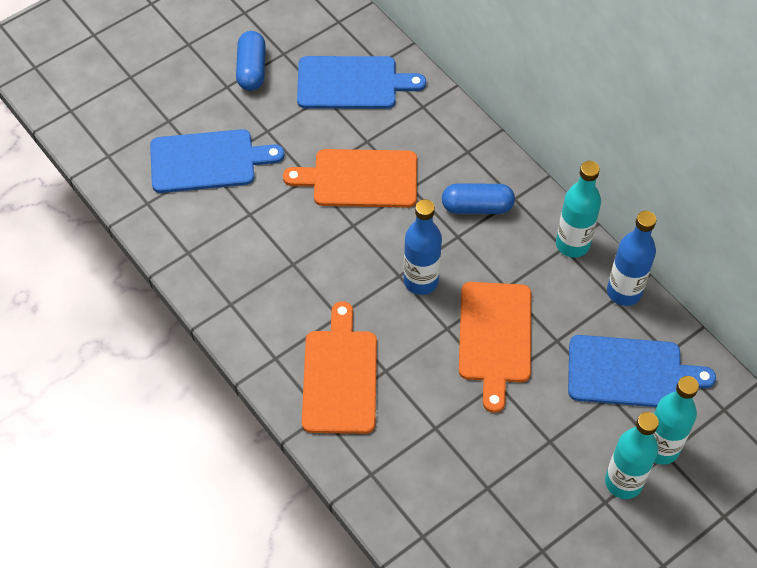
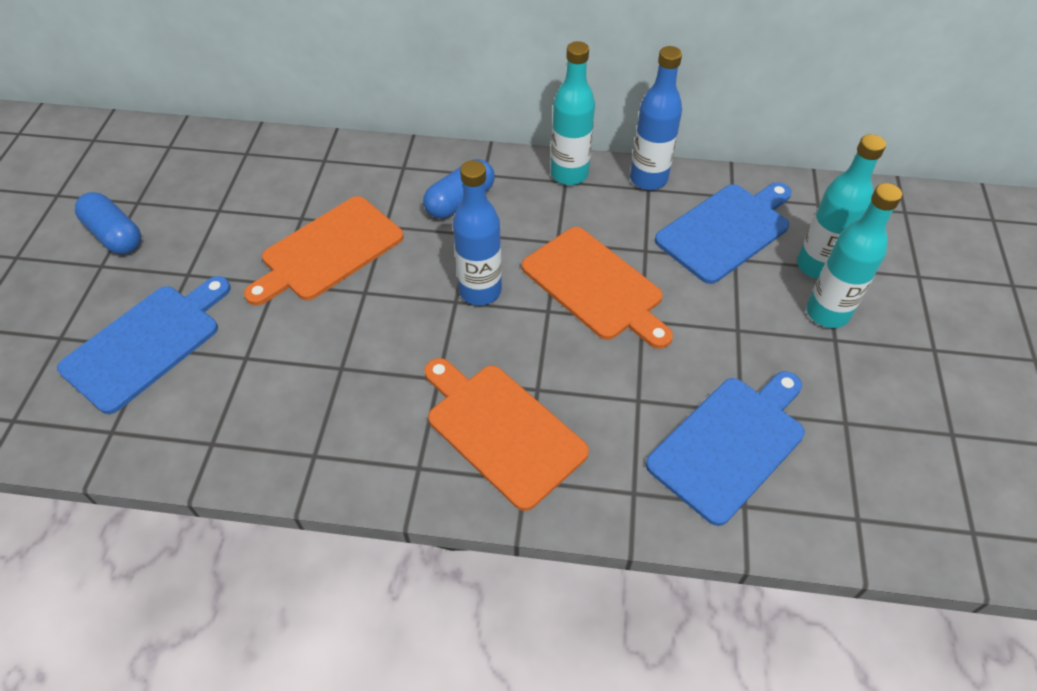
camera: 45 degrees left, 5 degrees down
(352, 83) = (235, 183): blue cutting board -> blue cutting board (730, 444)

